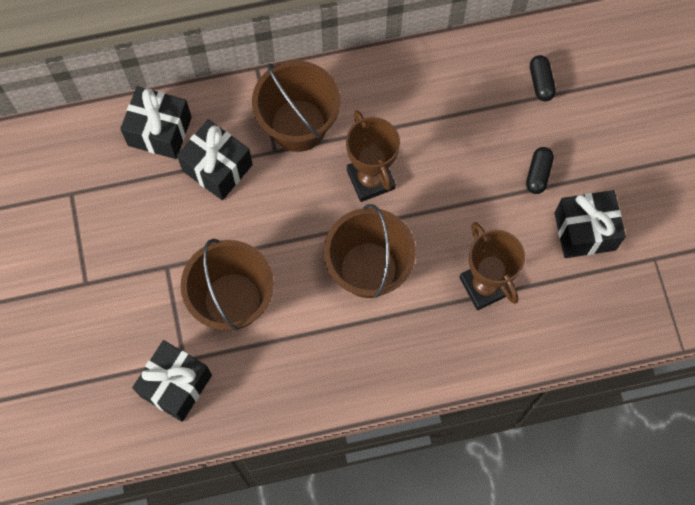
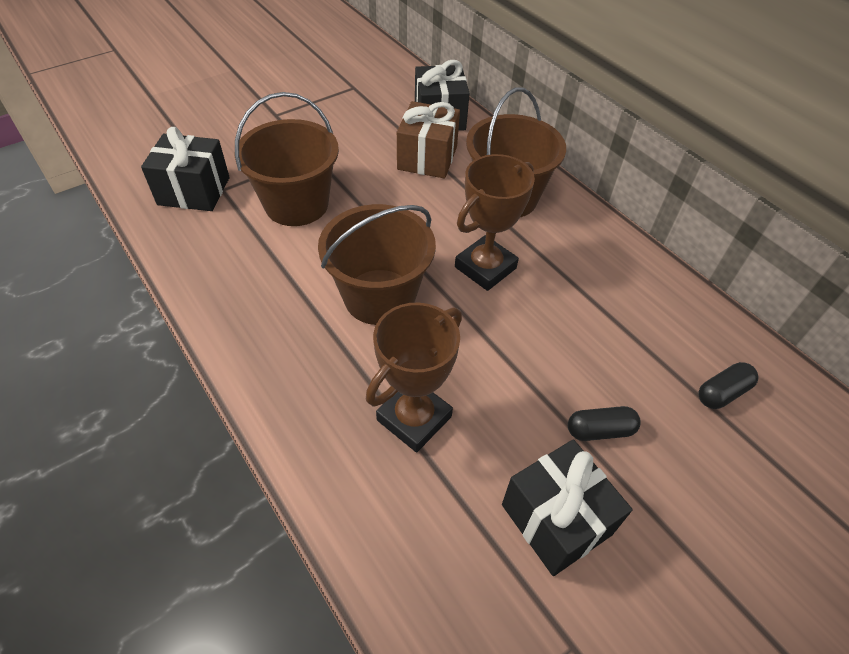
camera: 65 degrees right, 20 degrees down
(217, 168) = (427, 158): black gift -> brown gift

